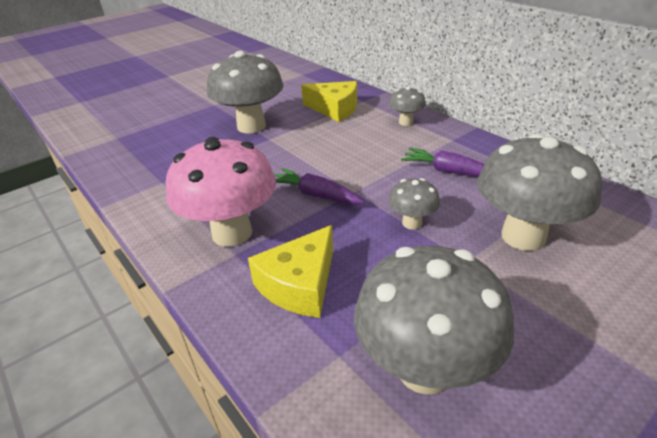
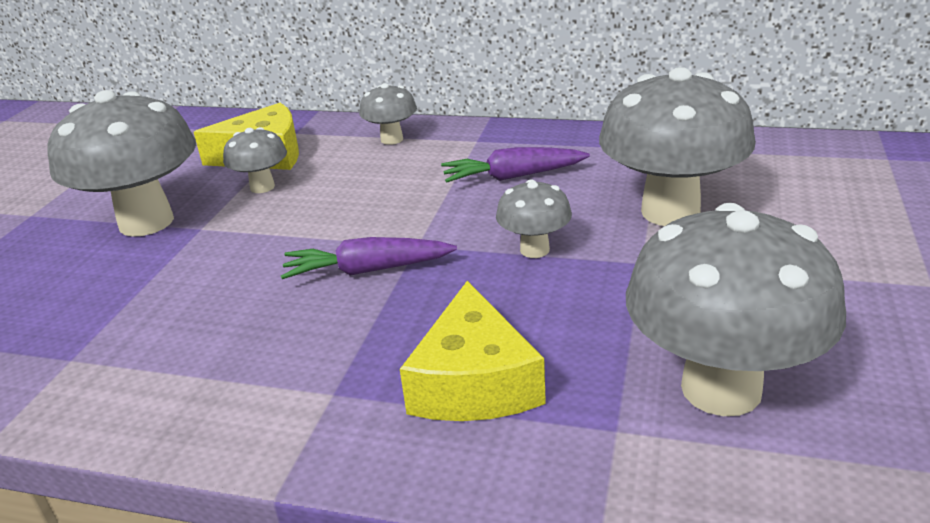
camera: 35 degrees left, 5 degrees down
(232, 233) = (294, 370): pink mushroom -> none
(316, 127) = (262, 187): none -> grey mushroom

